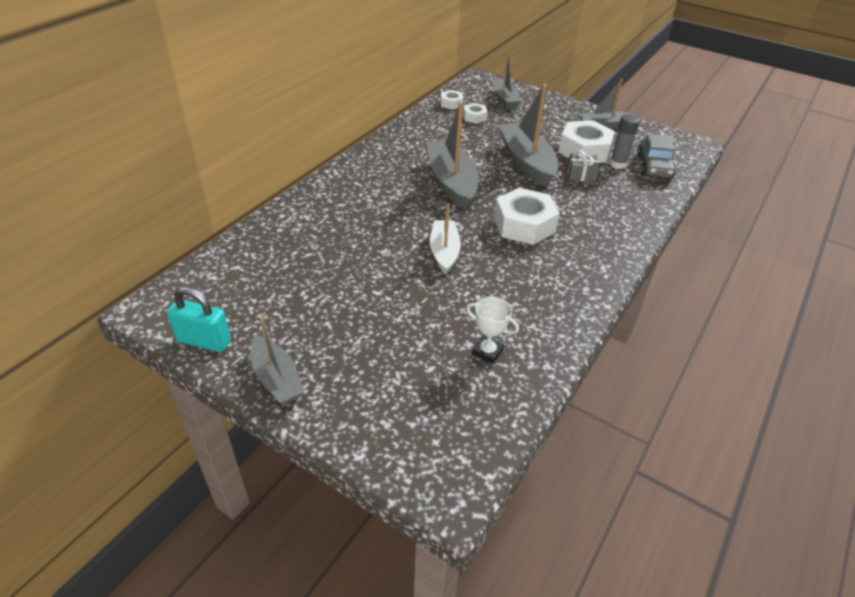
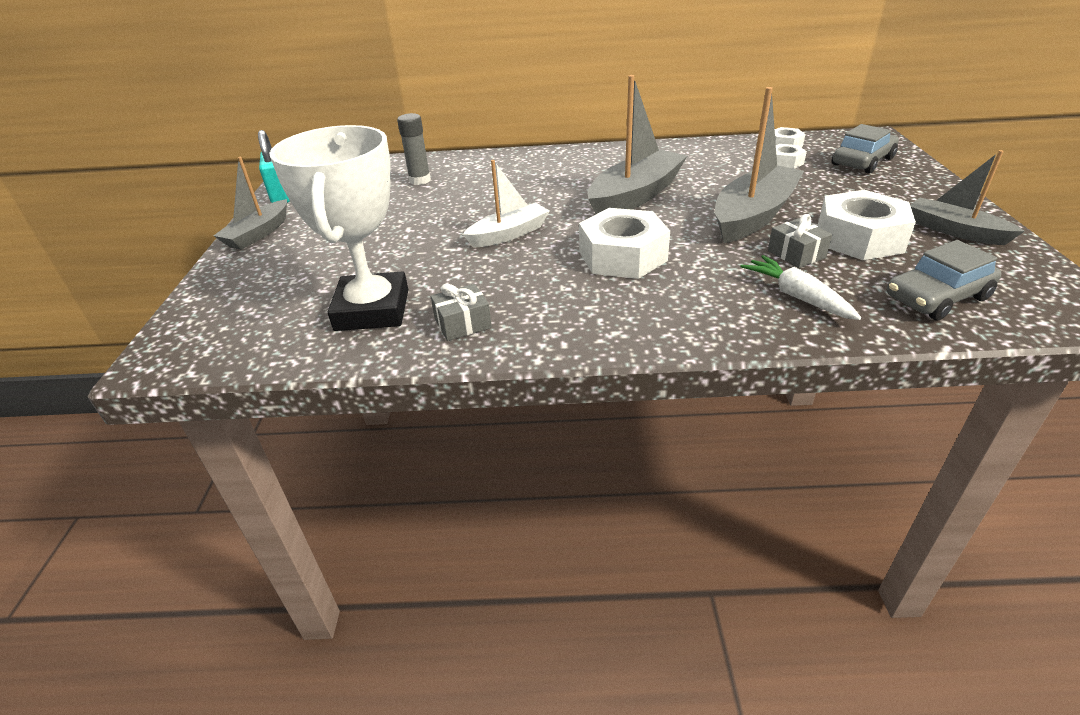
camera: 60 degrees right, 5 degrees down
(487, 352) = (372, 310): white trophy -> white trophy, size x2.26
(505, 99) = (862, 161): grey boat -> grey car
(543, 318) = (463, 323): none -> grey gift
(618, 164) = (879, 269): grey glue stick -> grey glue stick (420, 180)
(620, 197) = (797, 296): none -> white carrot

